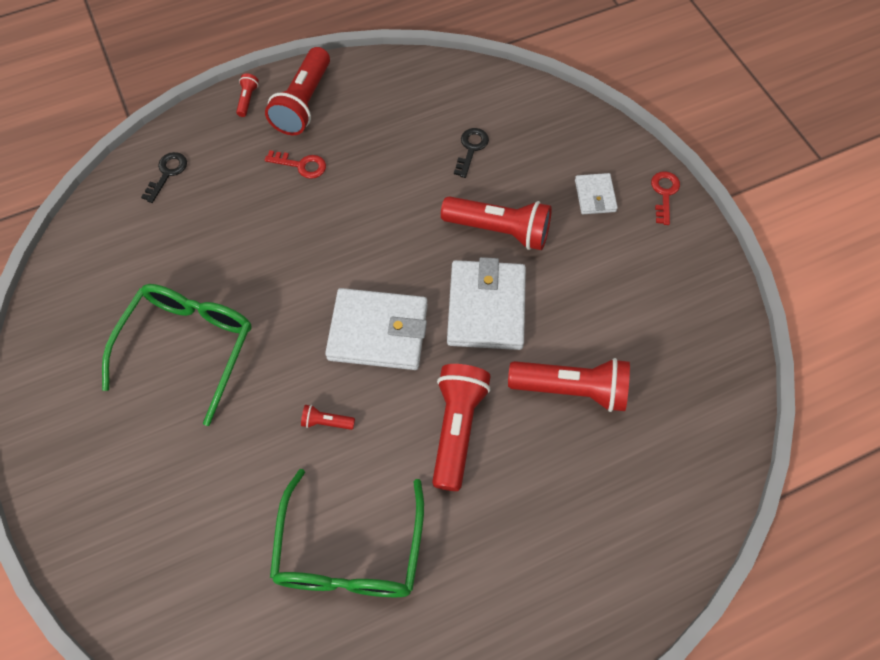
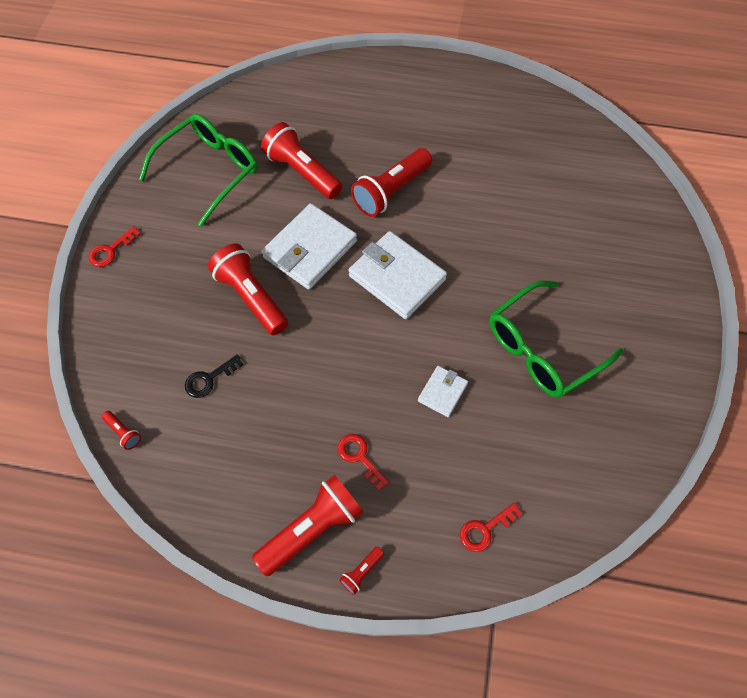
camera: 145 degrees left, 0 degrees up
(167, 173) = (485, 529): black key -> red key
(326, 422) = (472, 242): red flashlight -> red flashlight (123, 432)
(349, 552) = (502, 167): green glasses -> green glasses (209, 171)
(595, 196) = (158, 279): white wallet -> white wallet (442, 392)

